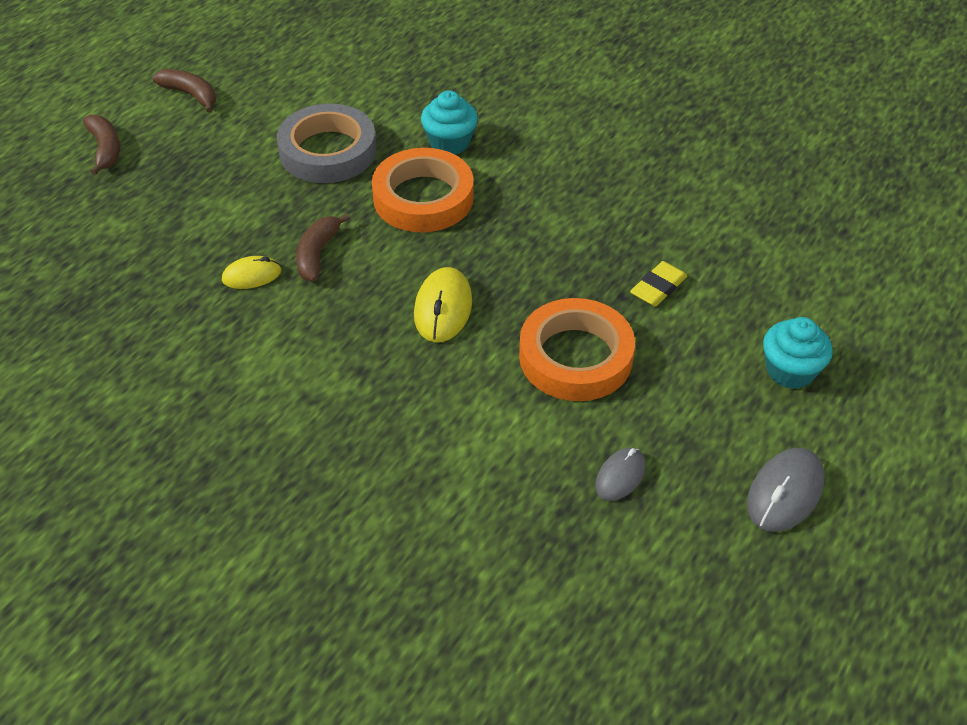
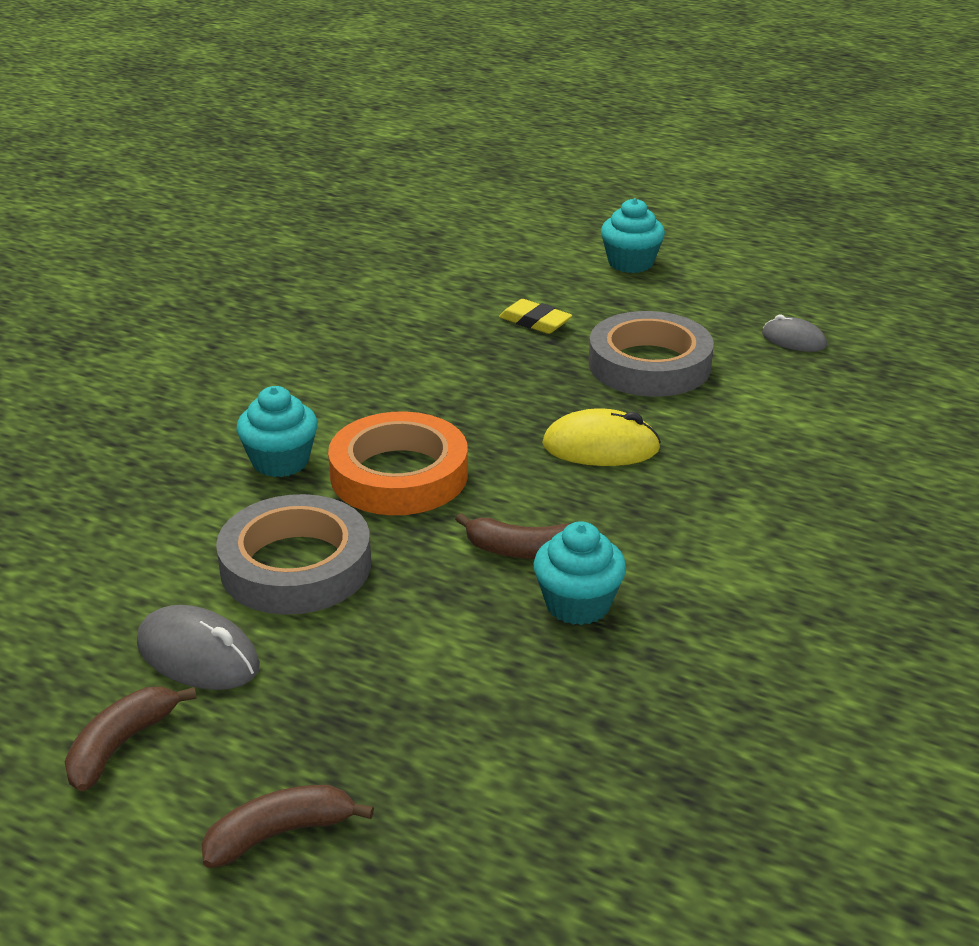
camera: 95 degrees left, 15 degrees down
(252, 275) = (578, 604): yellow mouse -> turquoise cupcake
(575, 357) = (649, 364): orange tape -> grey tape
(785, 493) = (774, 270): grey mouse -> grey mouse (198, 655)

